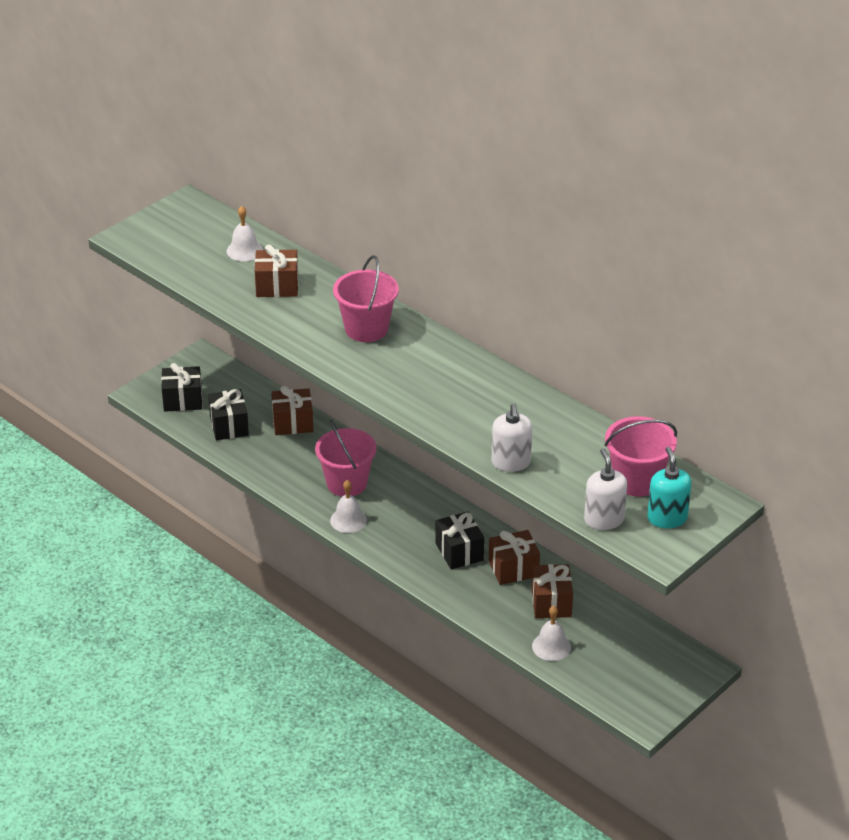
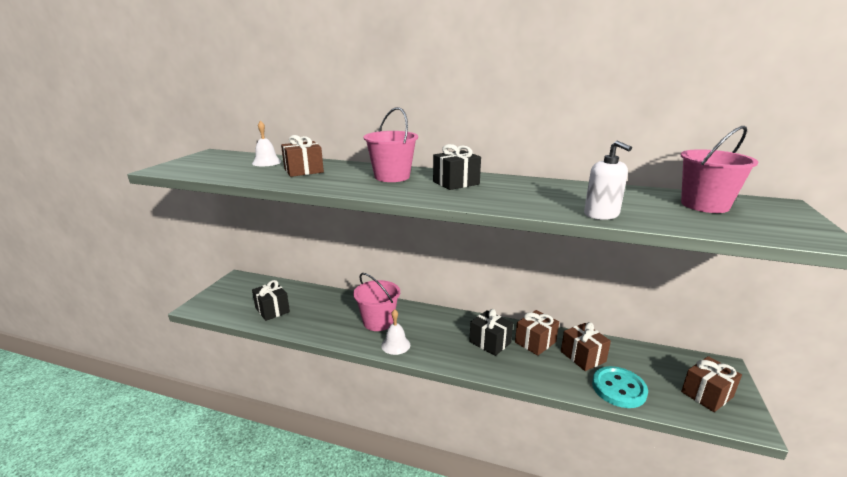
camera: 25 degrees left, 15 degrees down
(183, 400) = (230, 303): black gift -> black gift (456, 183)
(293, 423) = (318, 297): brown gift -> brown gift (707, 394)
(551, 646) = (618, 388): white bell -> turquoise button
(604, 519) = (735, 229): white soap dispenser -> none
(667, 518) = (771, 218): turquoise soap dispenser -> none

